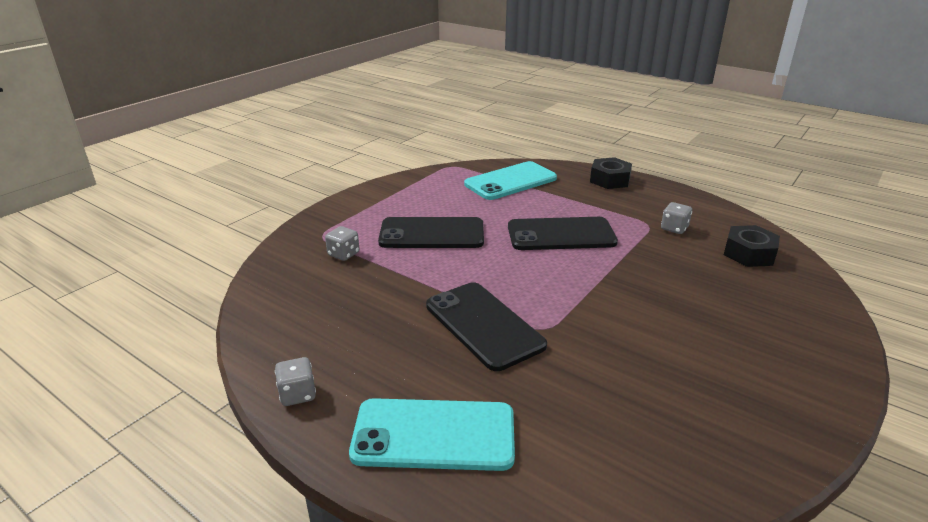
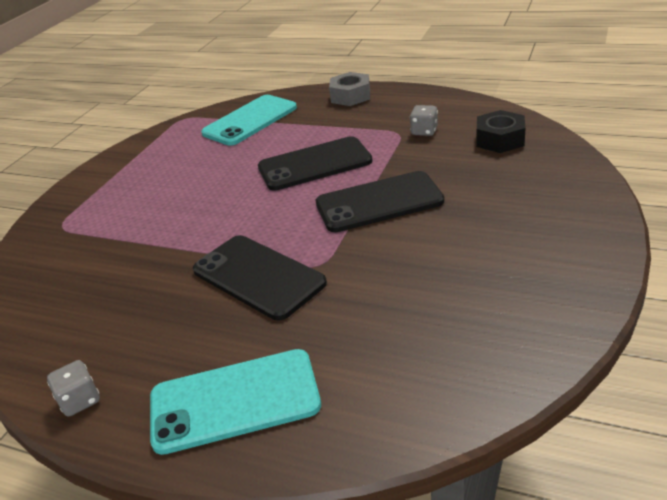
camera: 10 degrees left, 5 degrees up
(343, 254) = (91, 240): grey dice -> none
(432, 234) = (181, 195): black phone -> black phone (379, 202)
(610, 180) = (350, 96): black nut -> grey nut

